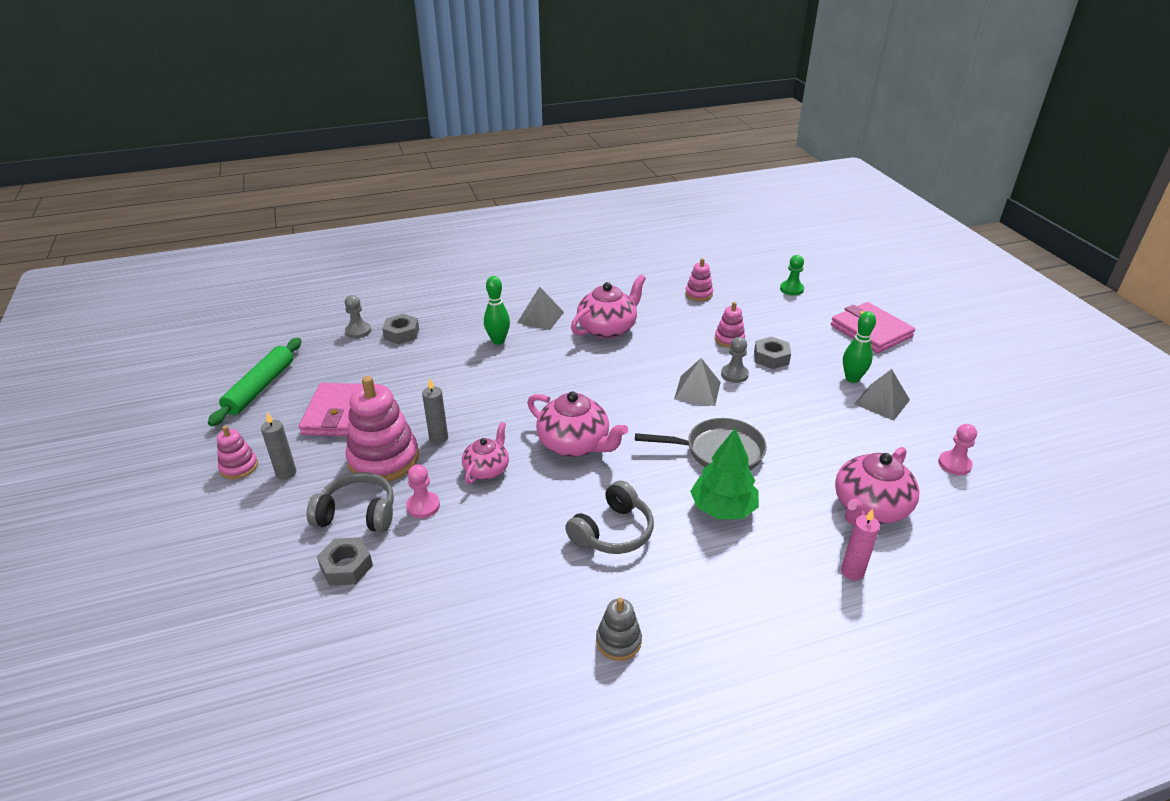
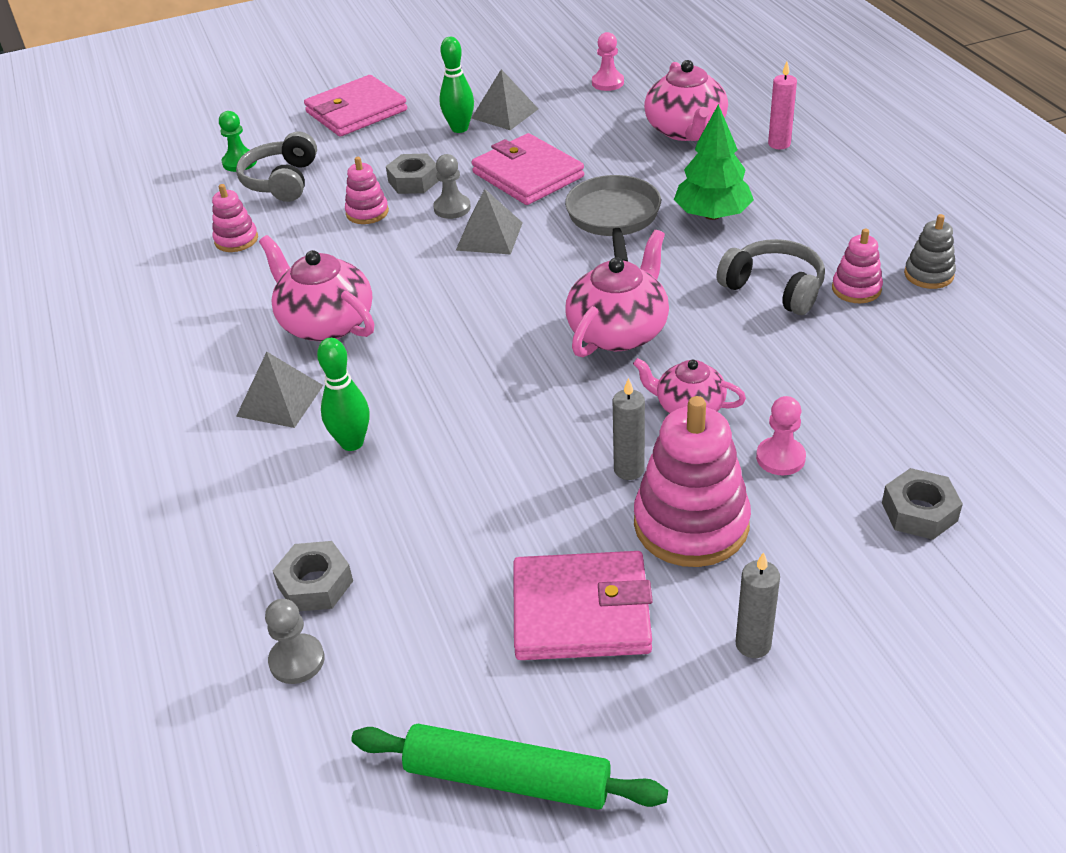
camera: 90 degrees left, 5 degrees up
(239, 467) = (754, 723): pink stacking toy -> pink stacking toy (856, 289)
(357, 513) = (817, 526): grey headphones -> grey headphones (282, 181)
(783, 411) = (528, 175): none -> pink wallet
(869, 508) = (685, 130): pink teapot -> pink teapot turned 45 degrees clockwise

